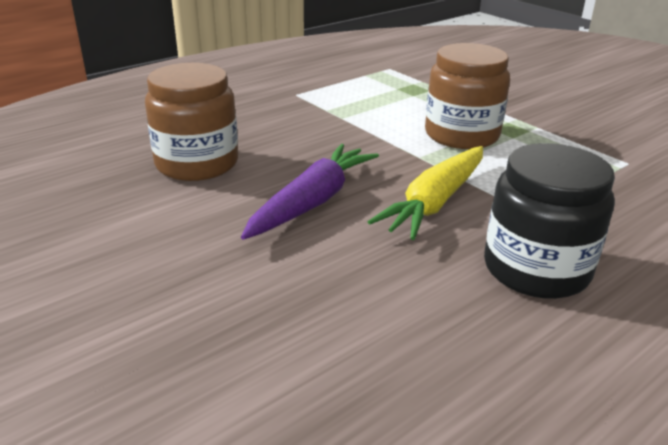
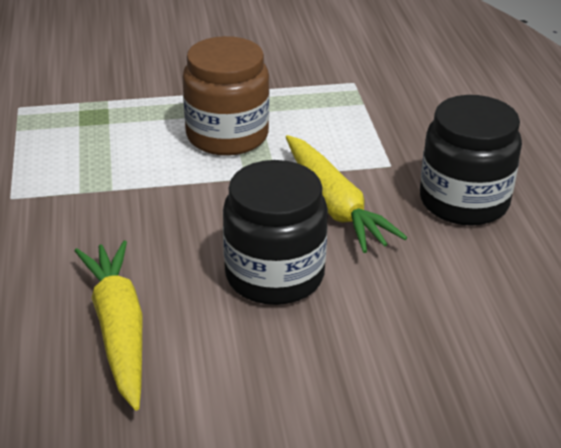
camera: 60 degrees left, 5 degrees up
(197, 163) = (119, 330): brown jar -> yellow carrot
(312, 202) = (274, 275): purple carrot -> black jar

